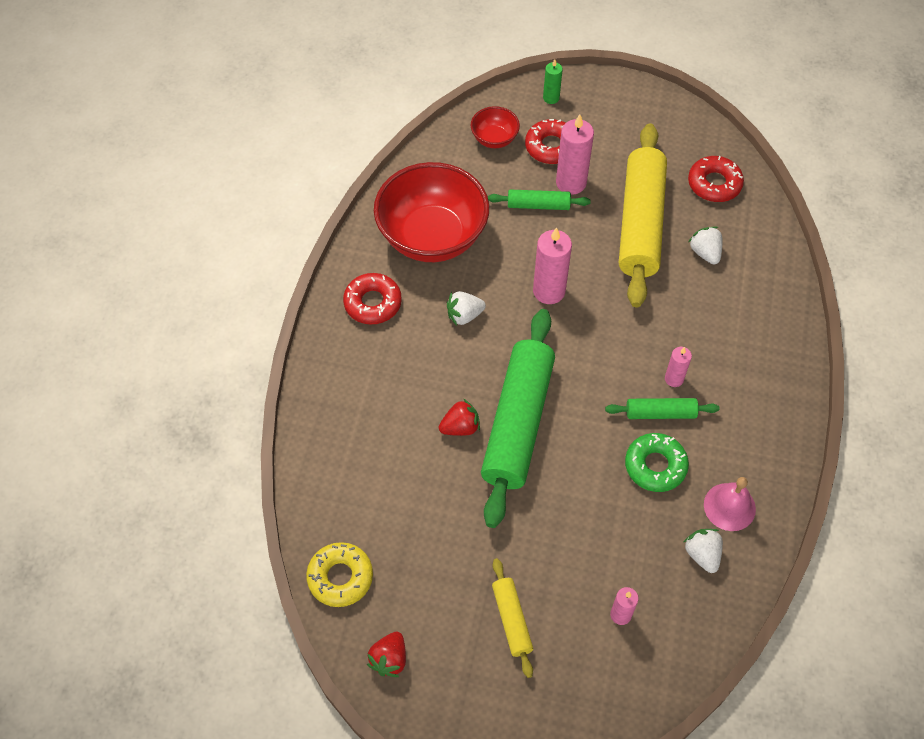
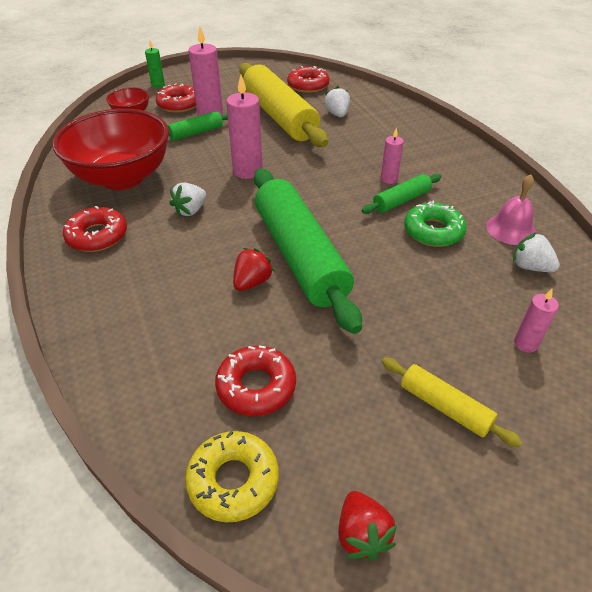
camera: 35 degrees left, 15 degrees down
(399, 521) = (256, 386): none -> red donut
(705, 253) = (337, 114): white strawberry -> white strawberry turned 45 degrees clockwise

